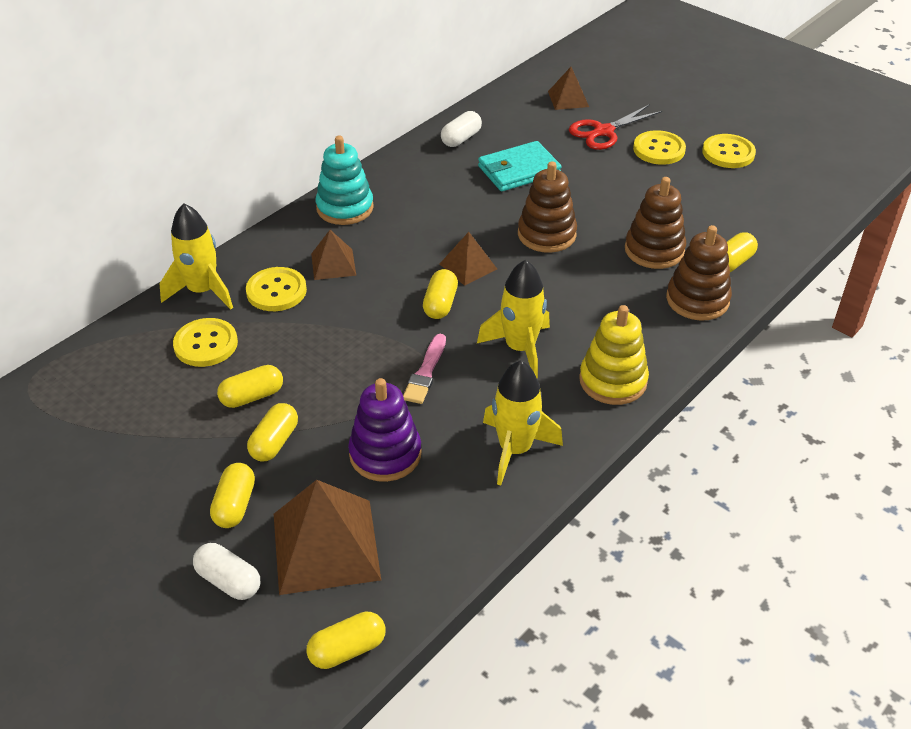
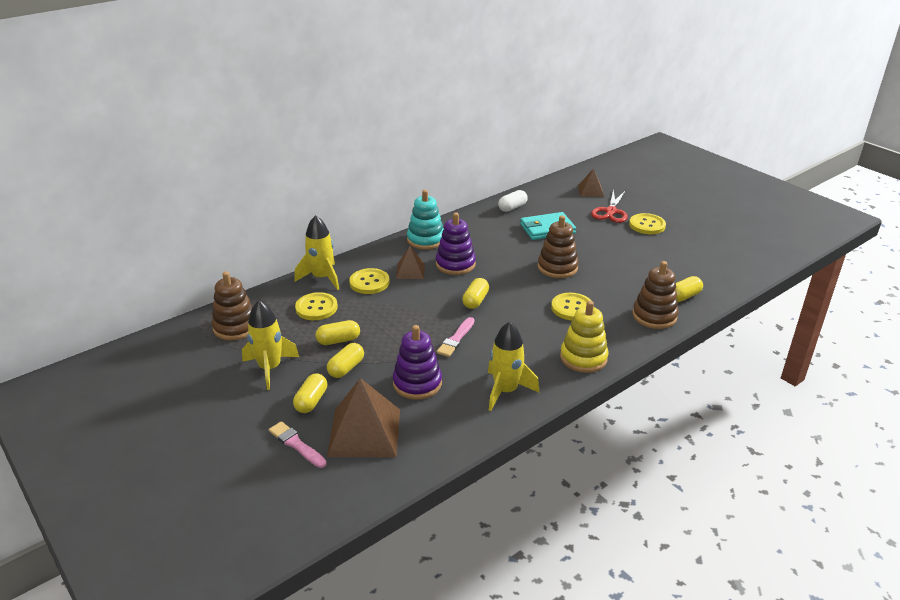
camera: 10 degrees right, 10 degrees down
(229, 581) = (296, 444): white capsule -> pink brush
(347, 650) = (363, 495): yellow capsule -> none
(398, 245) = (455, 264): none -> purple stacking toy
(468, 266) = (499, 281): brown pyramid -> none
(520, 348) = (523, 332): yellow rocket -> yellow rocket (270, 368)
(603, 131) = (611, 211): red scissors -> red scissors turned 45 degrees counterclockwise
(654, 250) = (630, 284): brown stacking toy -> brown stacking toy (236, 327)
(728, 153) = (696, 231): yellow button -> yellow button (572, 308)

